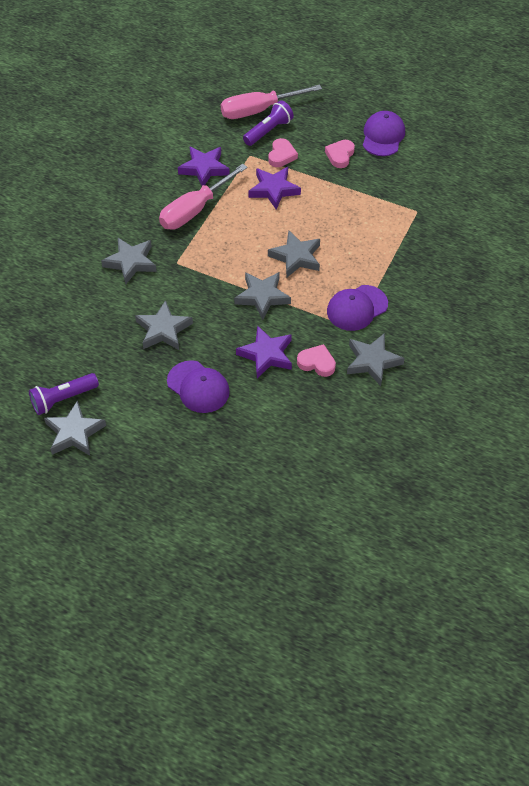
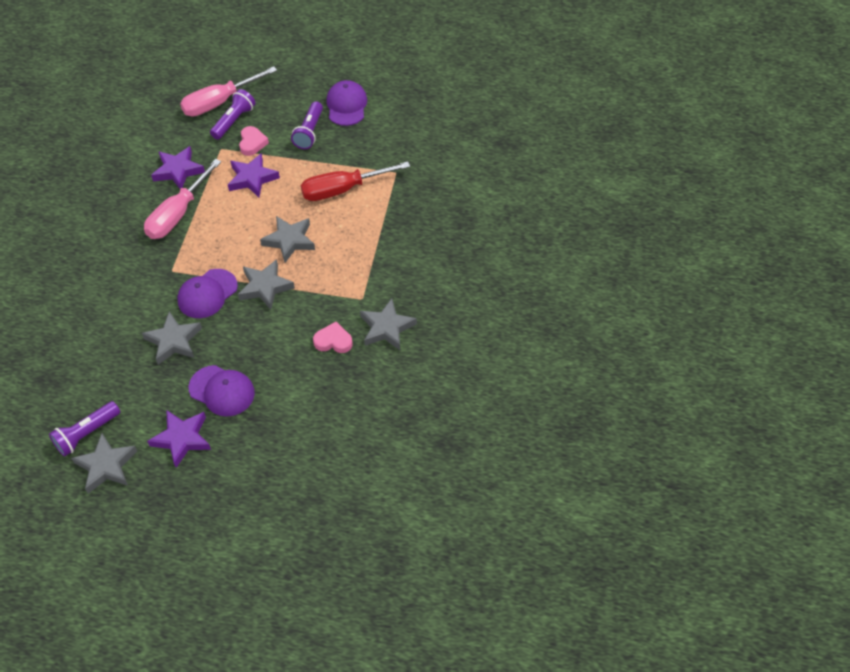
camera: 15 degrees left, 0 degrees up
(131, 262) = (125, 280): grey star -> none
(266, 355) = (282, 343): purple star -> purple star (182, 439)
(340, 155) = (309, 132): pink heart -> purple flashlight
(357, 308) = (360, 278): purple cap -> purple cap (207, 294)
(360, 218) = (343, 189): none -> red screwdriver

